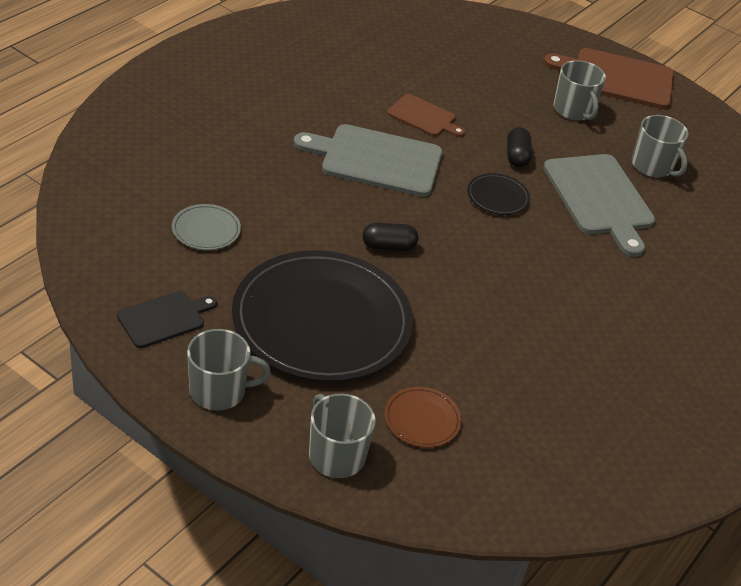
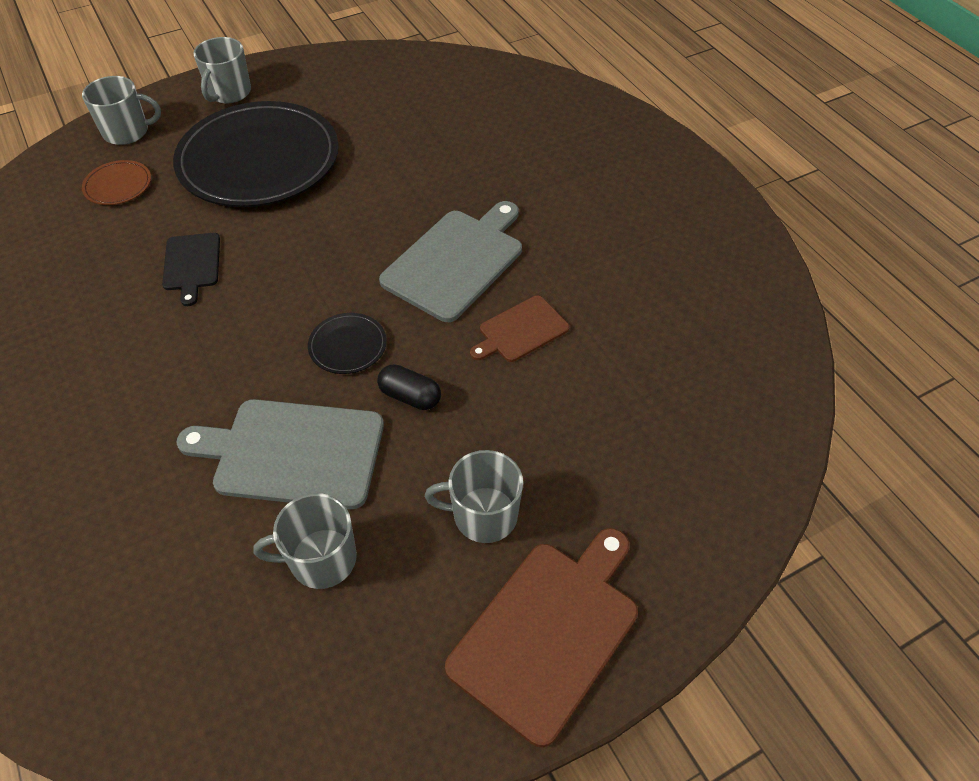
camera: 120 degrees right, 10 degrees up
(164, 319) = (318, 82): black cutting board -> black cutting board (192, 264)
(206, 230) = (407, 122): grey plate -> none
(388, 246) = (321, 229): black capsule -> none

